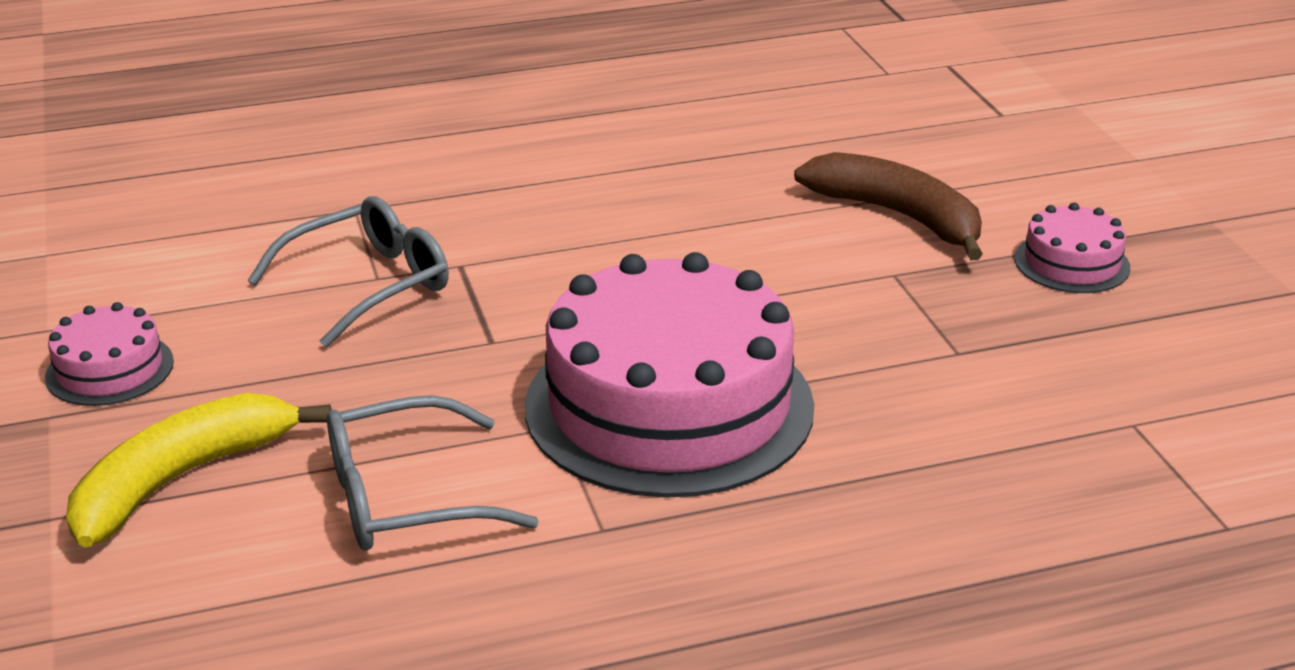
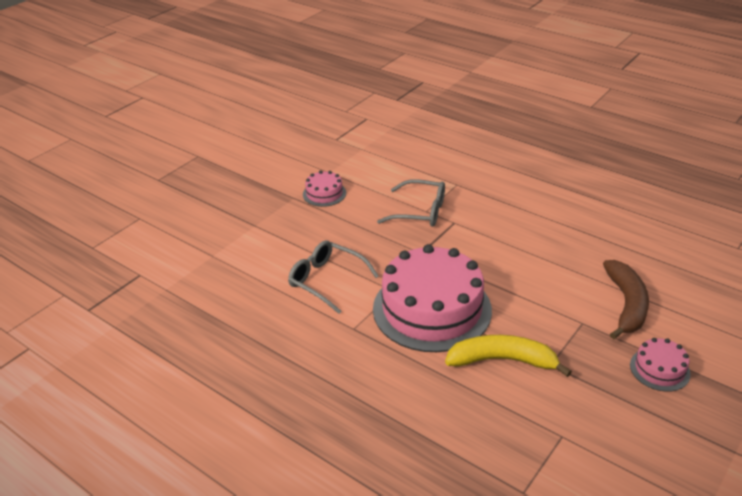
camera: 55 degrees right, 5 degrees up
(181, 479) = (292, 236): yellow banana -> yellow banana (502, 360)

